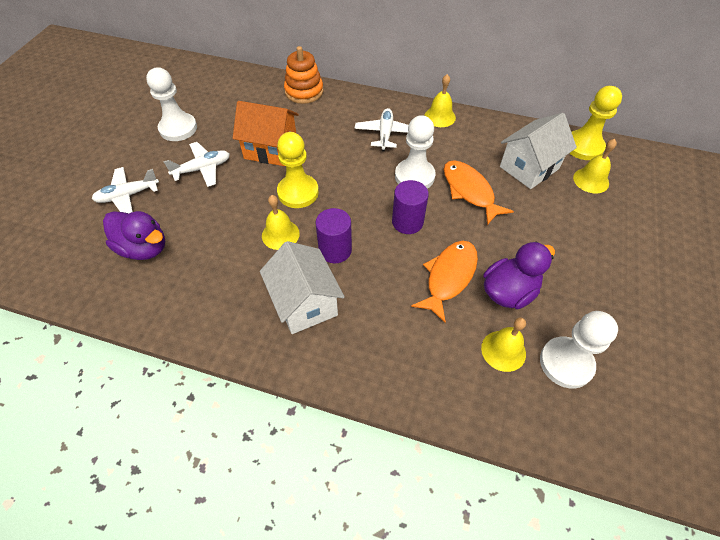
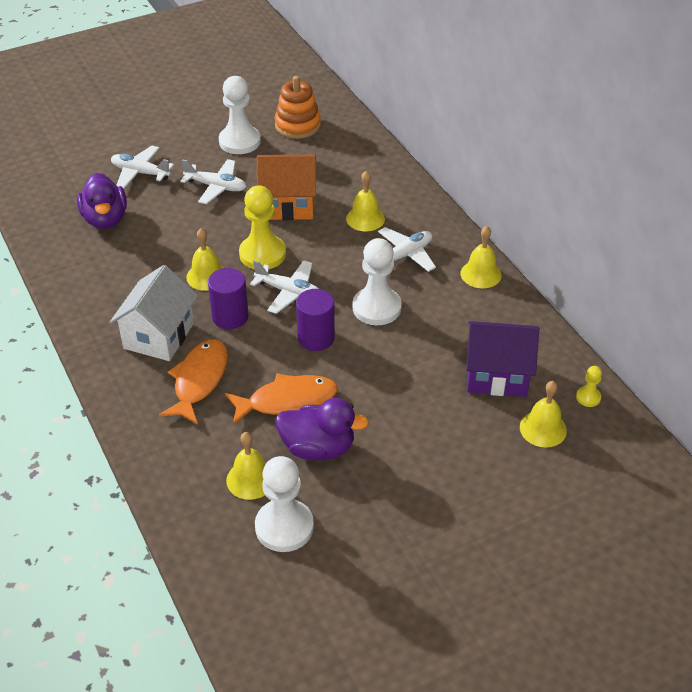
camera: 45 degrees right, 10 degrees down
(270, 149) = (288, 205): orange house -> orange house turned 60 degrees counterclockwise
(304, 91) = (385, 172): orange stacking toy -> orange stacking toy (297, 125)
(331, 127) = (365, 218): none -> yellow bell
(350, 205) = (289, 292): none -> white plane
(469, 191) = (407, 353): orange fish -> orange fish (199, 380)
(529, 168) = (497, 375): white house -> purple house
(583, 147) = (588, 397): yellow pawn -> yellow pawn, size x0.46

